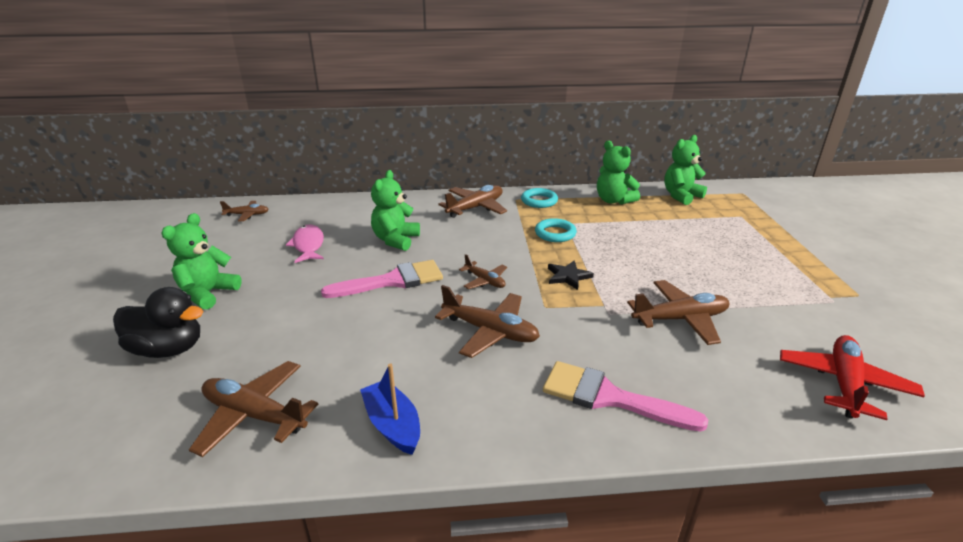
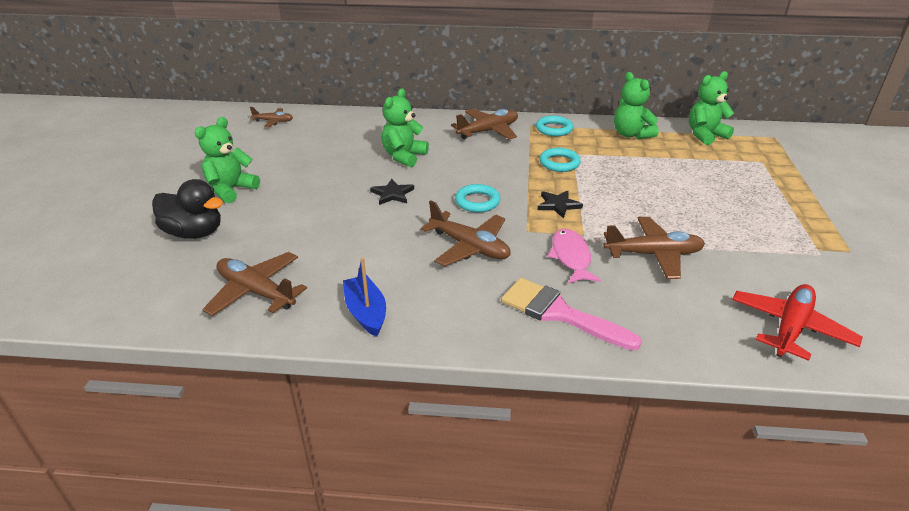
camera: 10 degrees right, 5 degrees up
(308, 245) = (323, 154): pink fish -> pink fish (571, 257)
(392, 281) = (392, 194): pink brush -> black star
(485, 281) = (477, 202): brown plane -> turquoise ring

